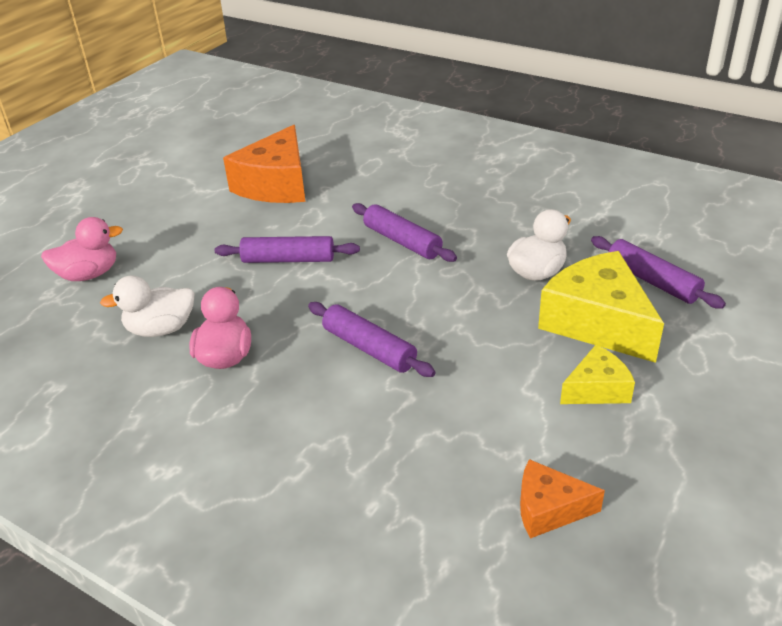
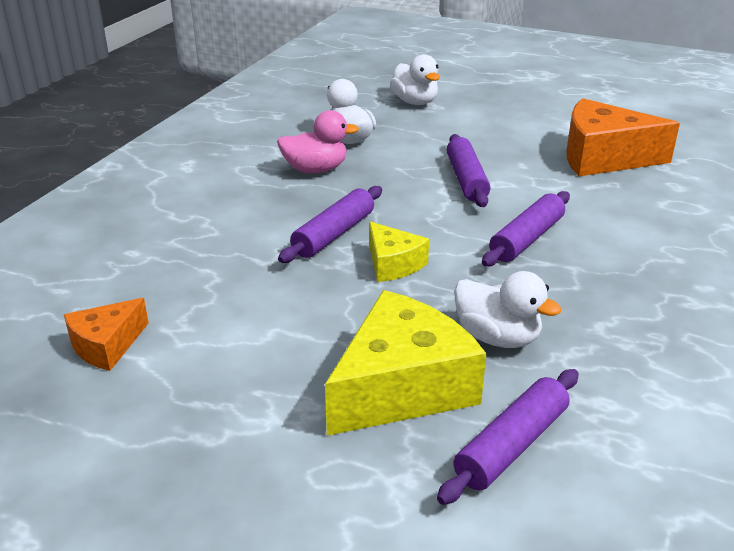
camera: 80 degrees right, 5 degrees down
(89, 274) = (415, 102): pink duck -> white duck
(549, 509) = (107, 345): orange cheese -> orange cheese turned 135 degrees counterclockwise
(597, 389) = (275, 382): yellow cheese -> yellow cheese (393, 264)

